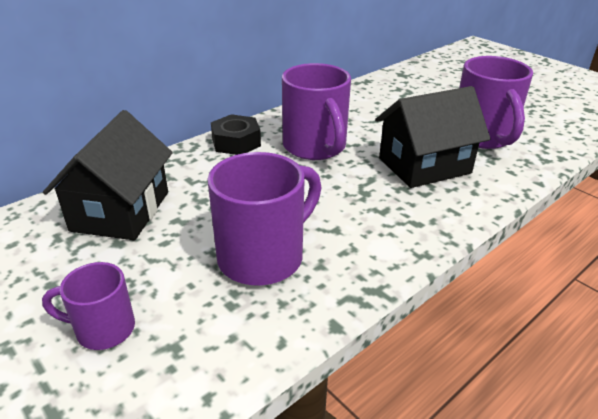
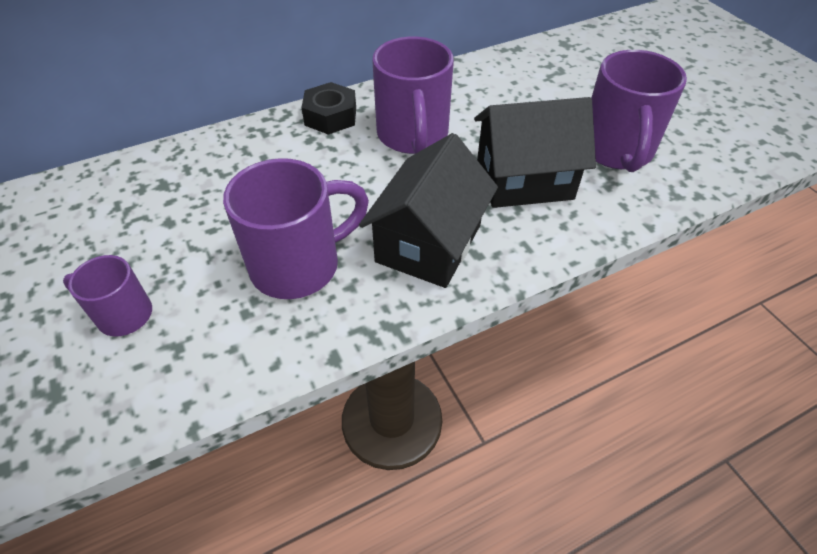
camera: 15 degrees right, 15 degrees up
(120, 211) = (184, 185): black house -> black house (428, 243)

